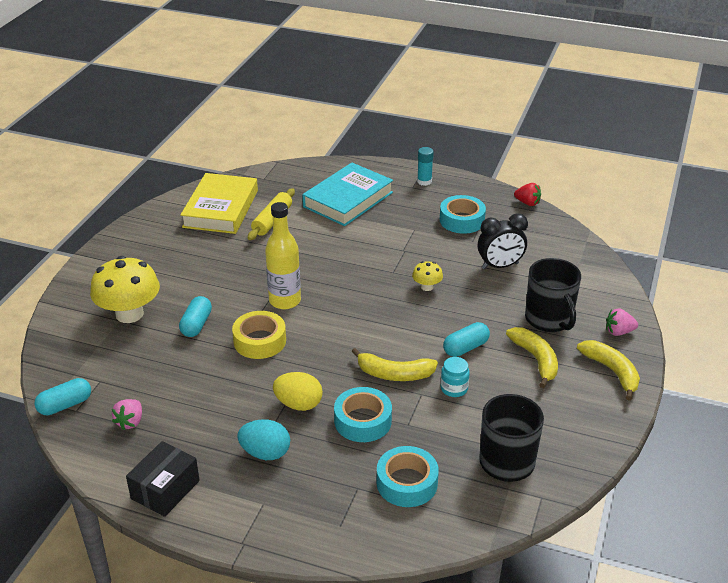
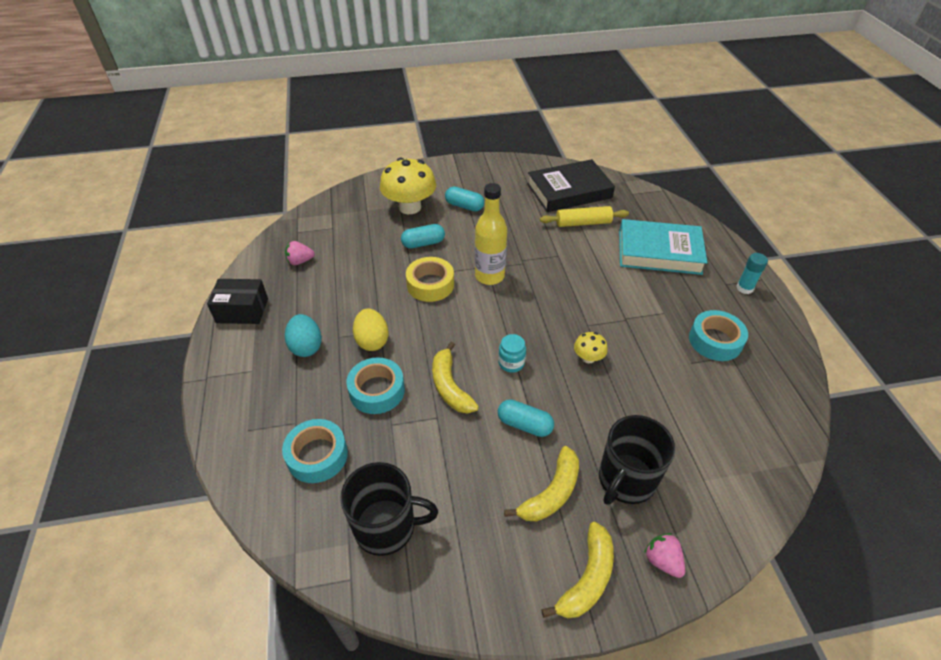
camera: 60 degrees right, 10 degrees up
(65, 405) = (299, 225): turquoise capsule -> turquoise capsule (464, 206)
(221, 209) = (569, 191): yellow book -> black book
(454, 388) = (460, 439): turquoise jar -> turquoise jar (511, 363)
(500, 266) = (673, 401): black clock -> none
(527, 203) = (804, 382): red strawberry -> none

